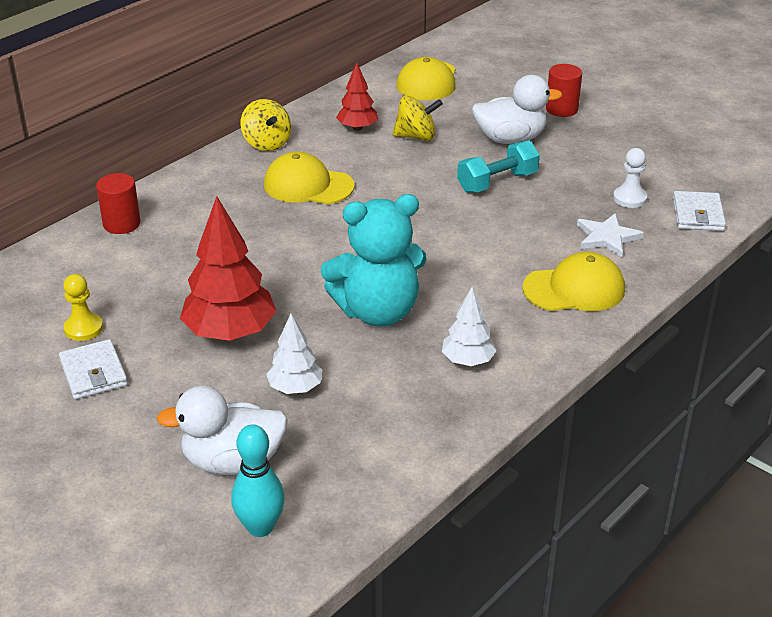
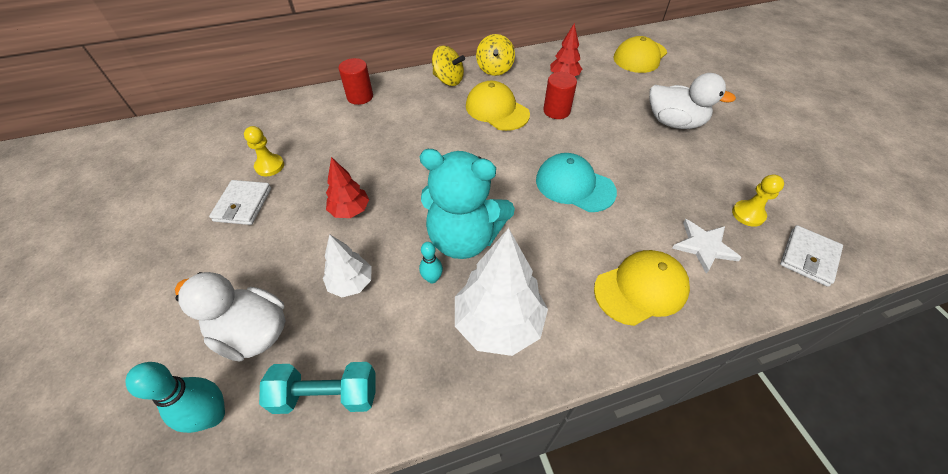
camera: 30 degrees right, 15 degrees up
(230, 333) = (350, 210): red tree -> red tree, size x0.56
(375, 353) = (432, 278): none -> turquoise bowling pin
(416, 136) = (601, 97): yellow spinning top -> yellow spinning top (448, 80)
(452, 229) = (574, 185): none -> turquoise cap
(468, 361) = (498, 323): white tree -> white tree, size x1.78
(497, 182) = (639, 157): turquoise dumbbell -> turquoise dumbbell (326, 395)
(561, 109) = (733, 110): red cylinder -> red cylinder (556, 111)
(574, 289) = (641, 289): yellow cap -> yellow cap turned 45 degrees counterclockwise
(629, 198) = (748, 214): white pawn -> yellow pawn

